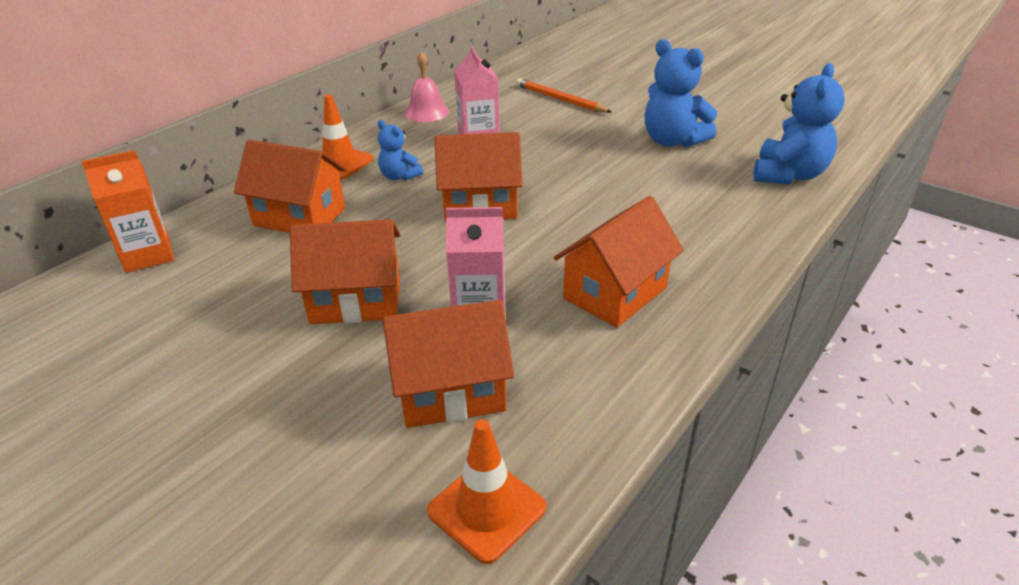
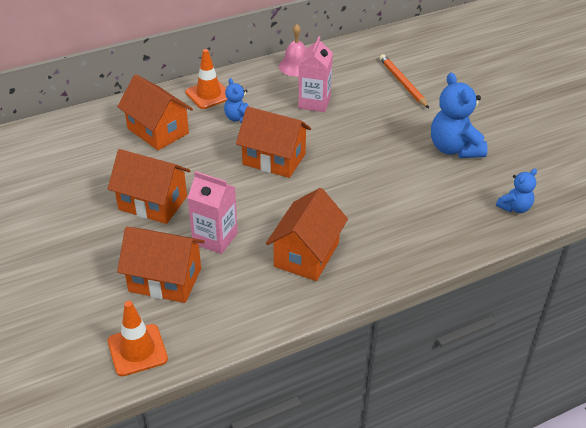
camera: 25 degrees right, 5 degrees up
(148, 255) = (60, 130): orange carton -> none
(615, 293) = (306, 254): orange house -> orange house turned 45 degrees counterclockwise
(788, 175) = (514, 207): blue teddy bear -> blue teddy bear, size x0.56

